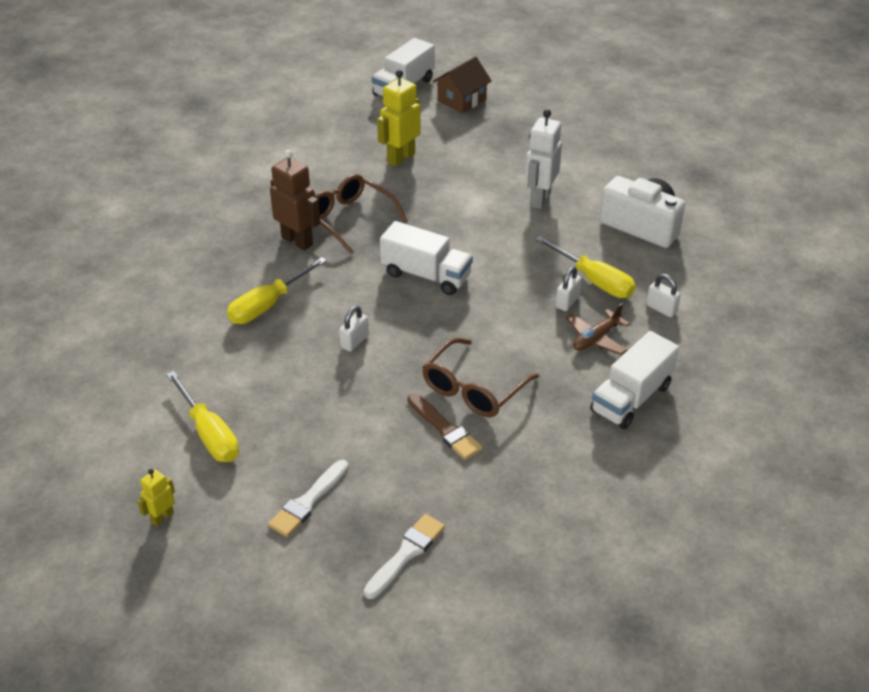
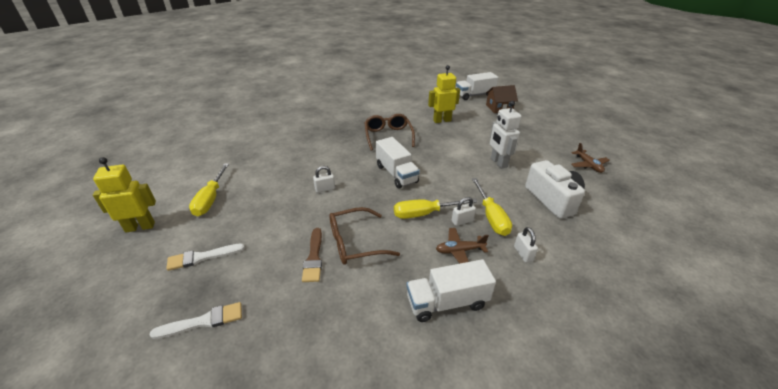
camera: 35 degrees right, 5 degrees down
(162, 517) = (140, 227): yellow robot -> yellow robot, size x1.87
(268, 305) = (308, 156): yellow screwdriver -> yellow screwdriver (424, 214)
(297, 241) = (354, 136): brown robot -> none
(539, 199) = (498, 163): white robot -> white robot turned 75 degrees counterclockwise
(646, 156) = (588, 165): none -> brown plane

